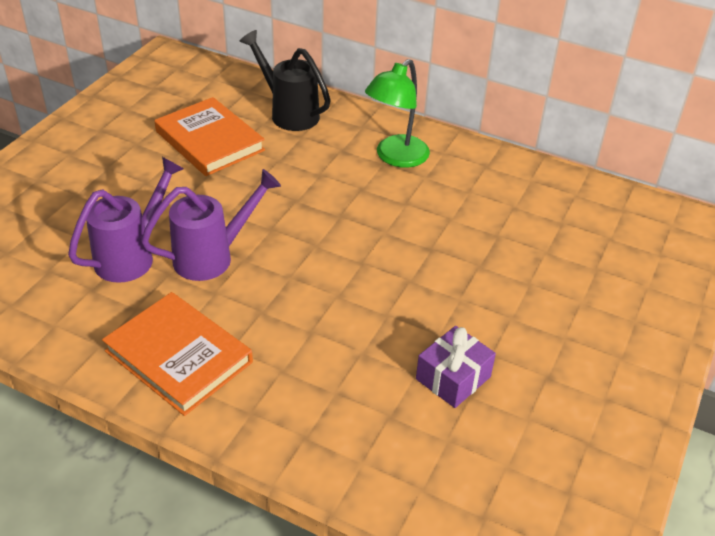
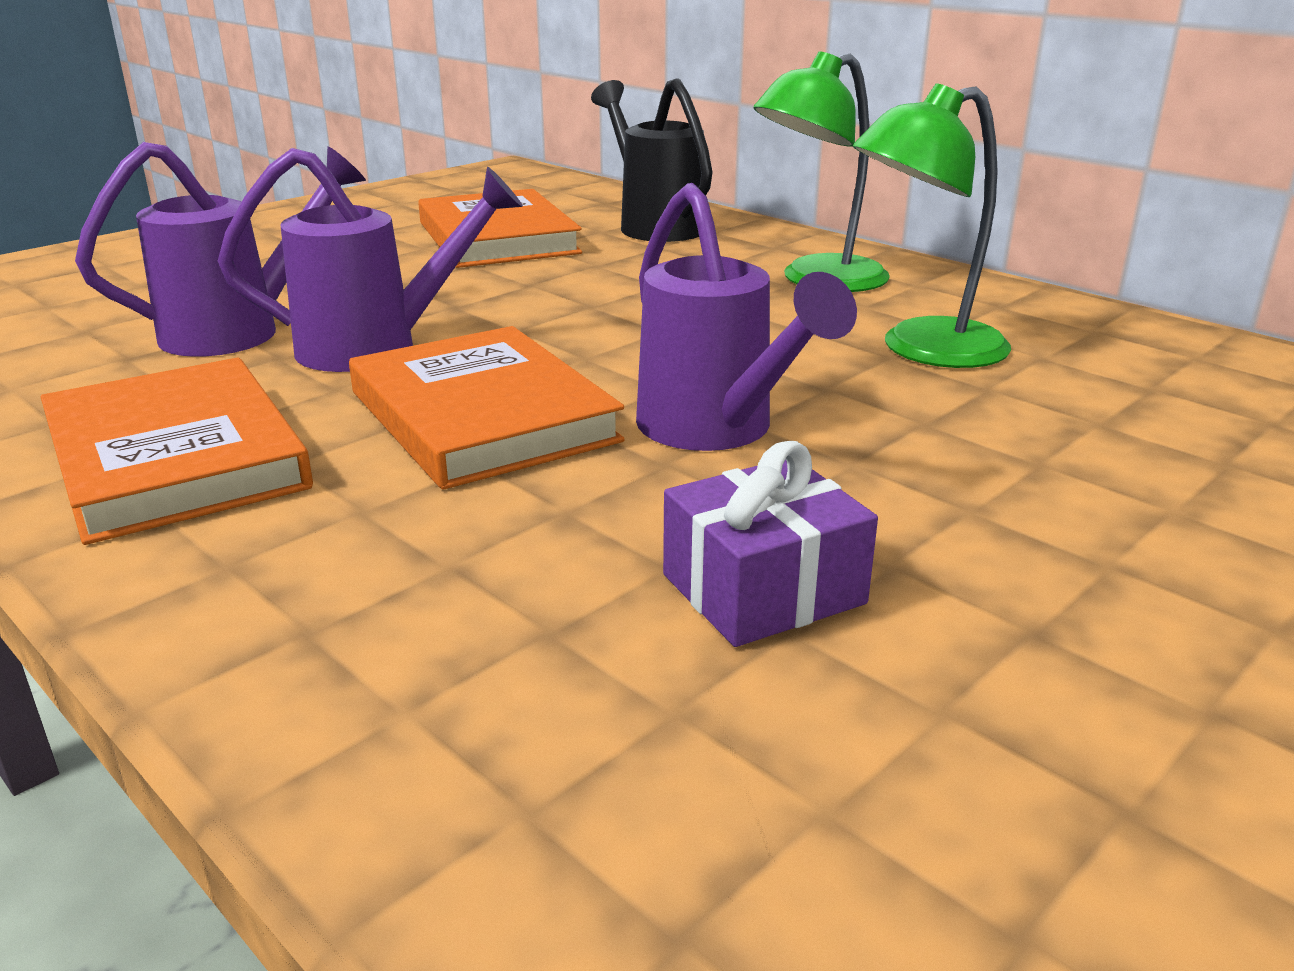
camera: 20 degrees right, 15 degrees down
(294, 299) = (482, 416): none -> orange book
(398, 289) = (717, 431): none -> purple watering can
(462, 211) = (923, 350): none -> green lamp

